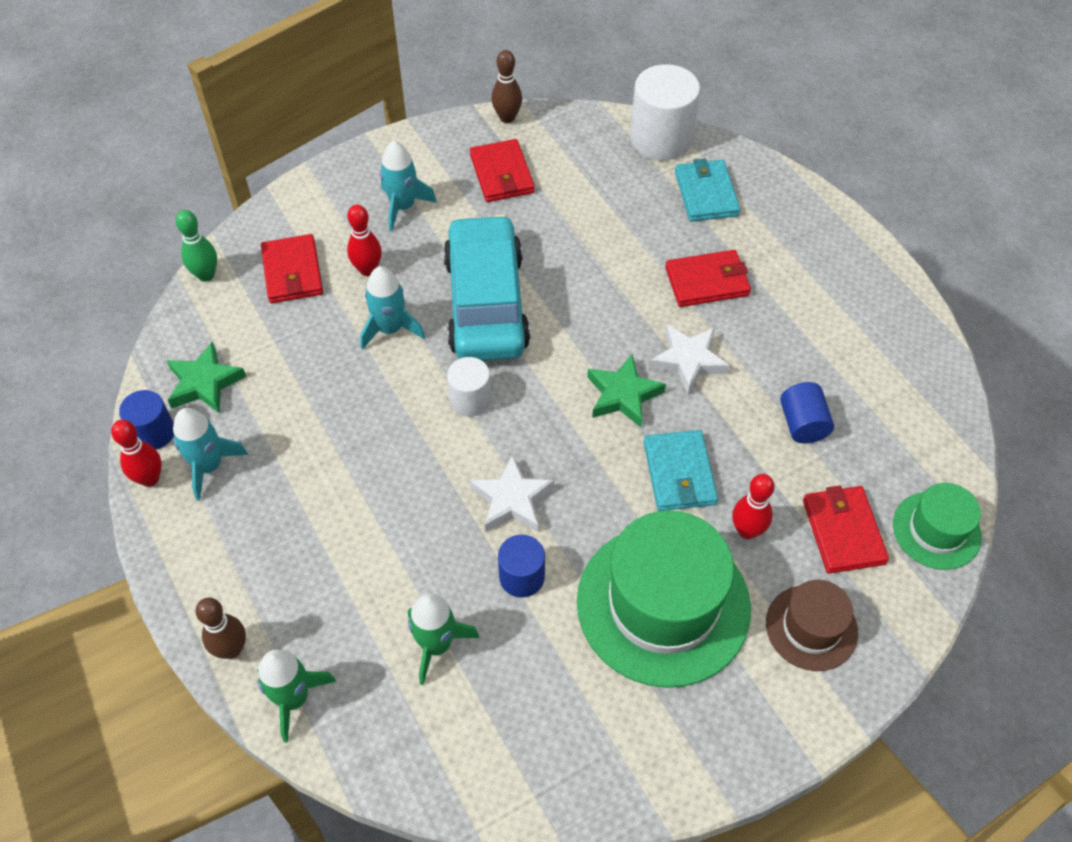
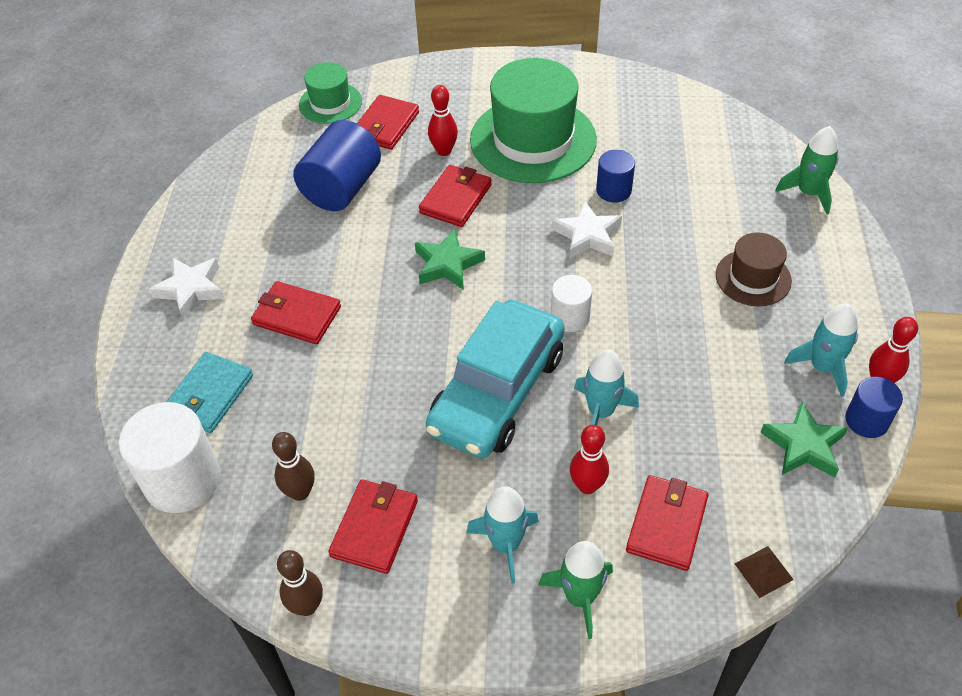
camera: 145 degrees left, 5 degrees down
(206, 275) = (763, 571): green bowling pin -> brown pyramid
(231, 649) = (843, 236): brown bowling pin -> brown bowling pin (300, 492)
(436, 645) = (696, 180): green rocket -> green rocket (579, 597)
(679, 473) = (456, 199): turquoise wallet -> red wallet
(688, 361) = (375, 264): white star -> white star (191, 289)
(802, 424) = (342, 188): blue cylinder -> blue cylinder, size x1.76
(811, 627) = (455, 95): brown hat -> brown hat (753, 278)

